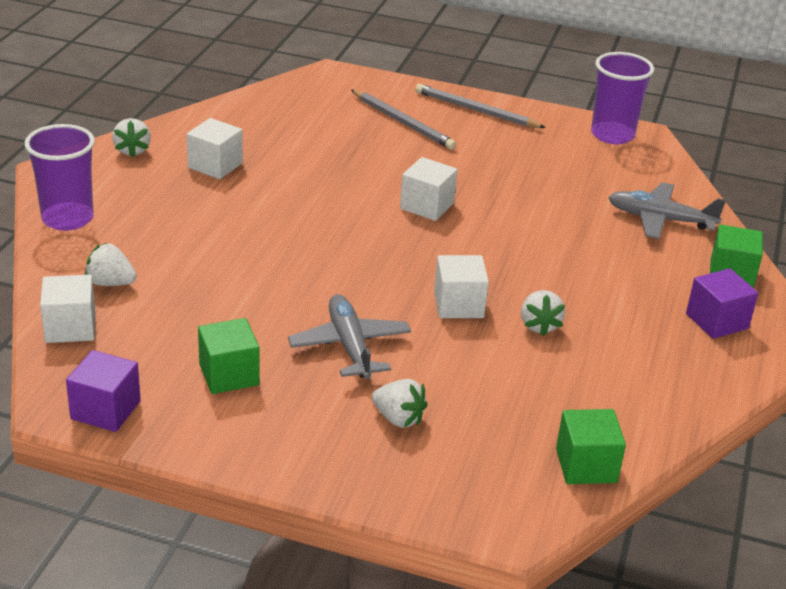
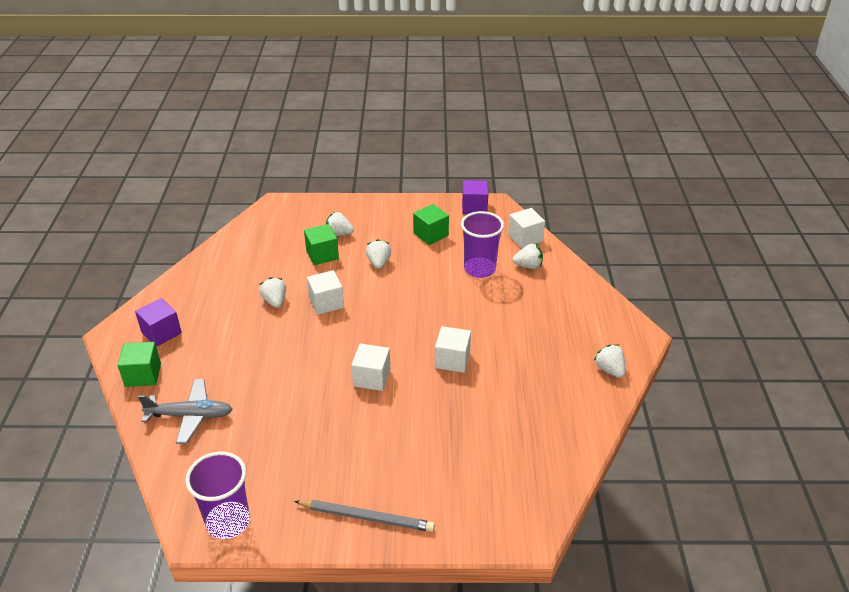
camera: 165 degrees right, 5 degrees up
(67, 219) = (592, 300): purple cup -> purple cup (479, 269)
(215, 165) = (541, 372): white cube -> white cube (452, 360)
(349, 346) = (378, 263): grey plane -> white strawberry
(403, 122) = (427, 474): grey pencil -> none
(586, 465) = (243, 234): green cube -> green cube (322, 255)

